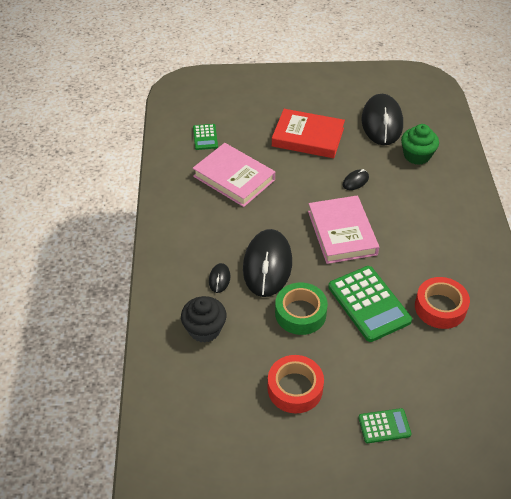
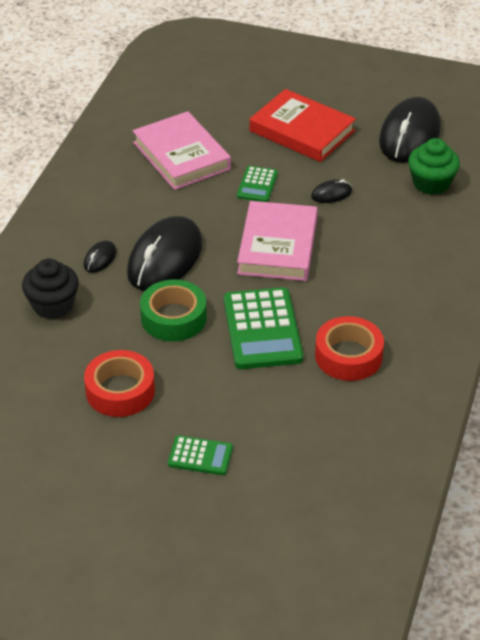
camera: 20 degrees right, 5 degrees down
(205, 137) = (173, 103): green calculator -> green calculator (257, 185)

